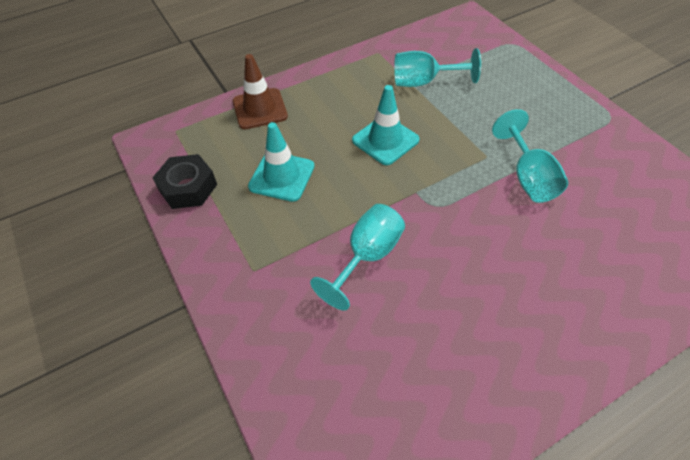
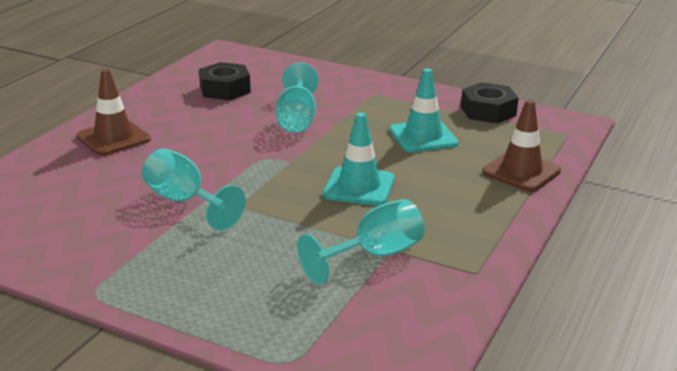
camera: 145 degrees right, 25 degrees down
(406, 370) = (225, 89): none -> black nut
(575, 310) = (113, 138): none -> brown traffic cone

